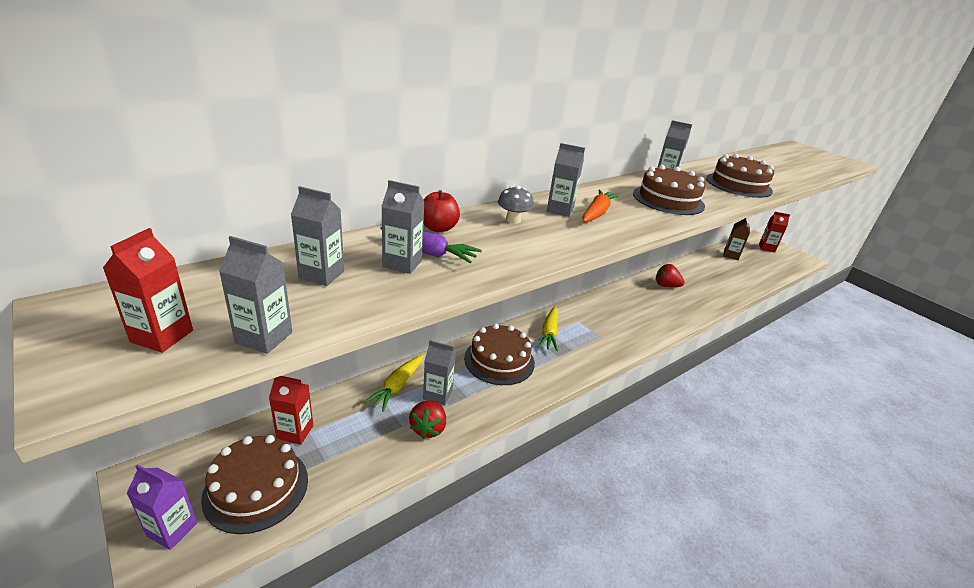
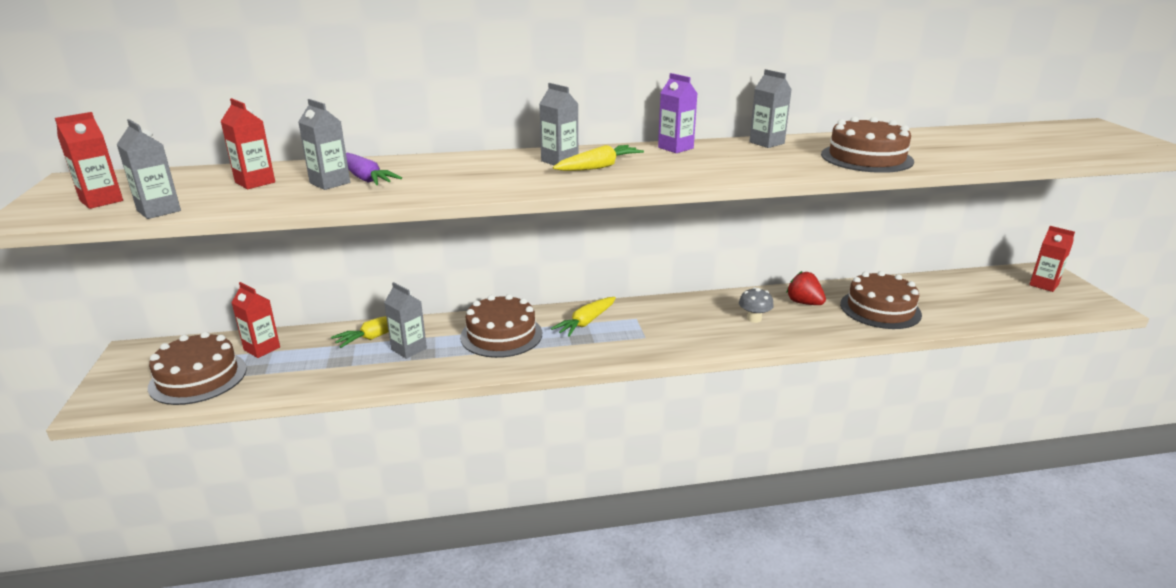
camera: 30 degrees right, 5 degrees down
(172, 529) = (122, 387): purple carton -> purple carton (675, 148)
(321, 275) = (255, 182): grey carton -> red carton
(428, 428) = (372, 372): red strawberry -> none
(438, 228) = (405, 163): red apple -> none
(513, 220) = (491, 164): grey mushroom -> grey mushroom (754, 319)
(597, 213) = (599, 167): orange carrot -> yellow carrot
(668, 200) = (720, 163): brown cake -> brown cake (880, 309)
(730, 255) = (961, 285): brown carton -> none

